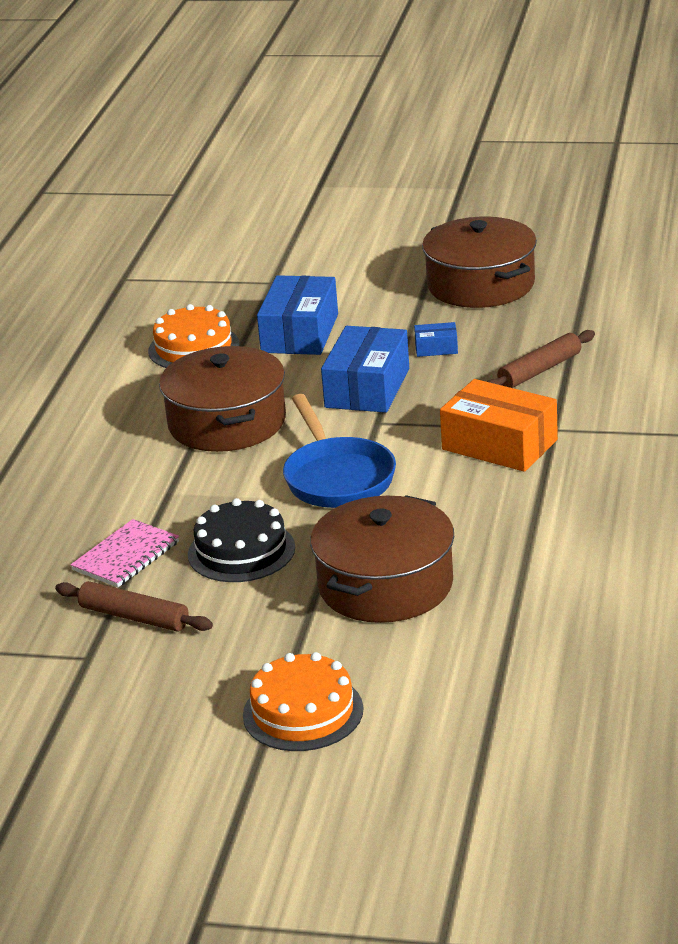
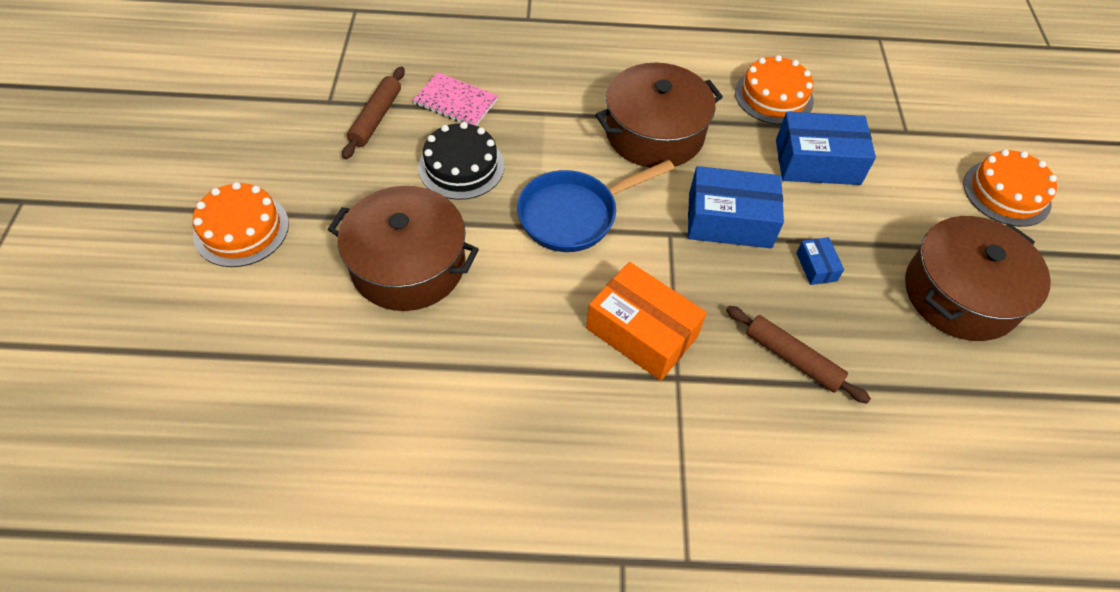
camera: 75 degrees right, 25 degrees up
(367, 246) = (1006, 193): none -> orange cake
(499, 445) = (641, 332): orange box -> orange box turned 75 degrees counterclockwise

